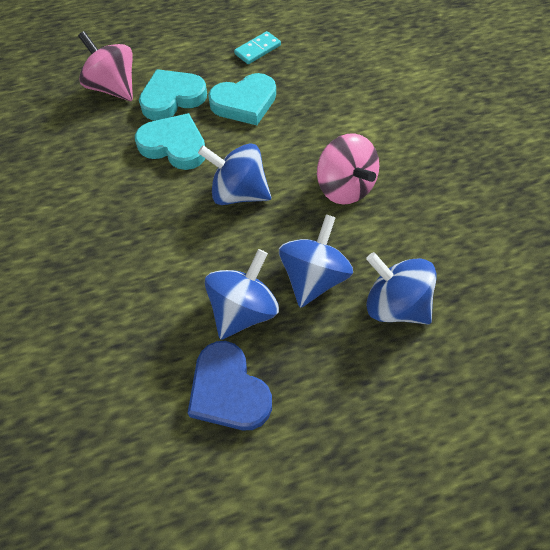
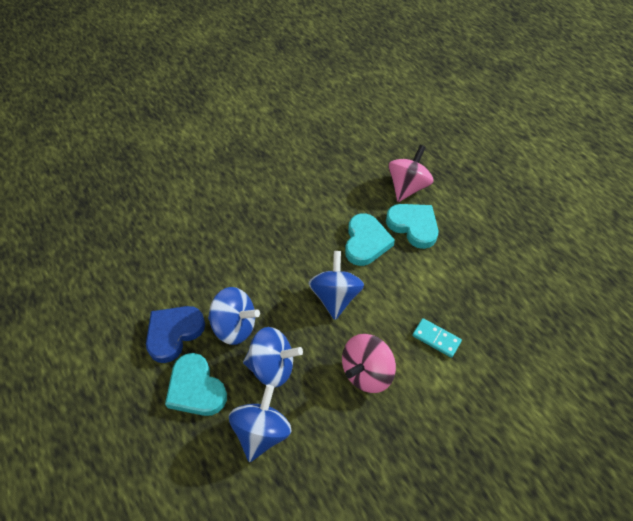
camera: 75 degrees right, 5 degrees down
(244, 103) = (430, 276): turquoise heart -> turquoise heart (196, 388)
(257, 50) = (499, 269): turquoise domino -> turquoise domino (436, 338)

